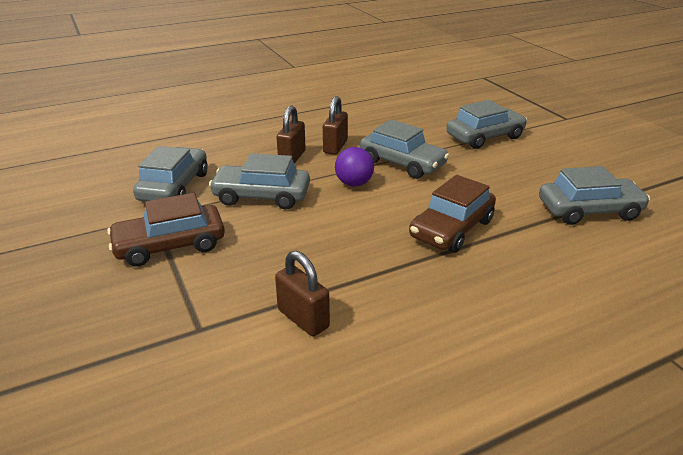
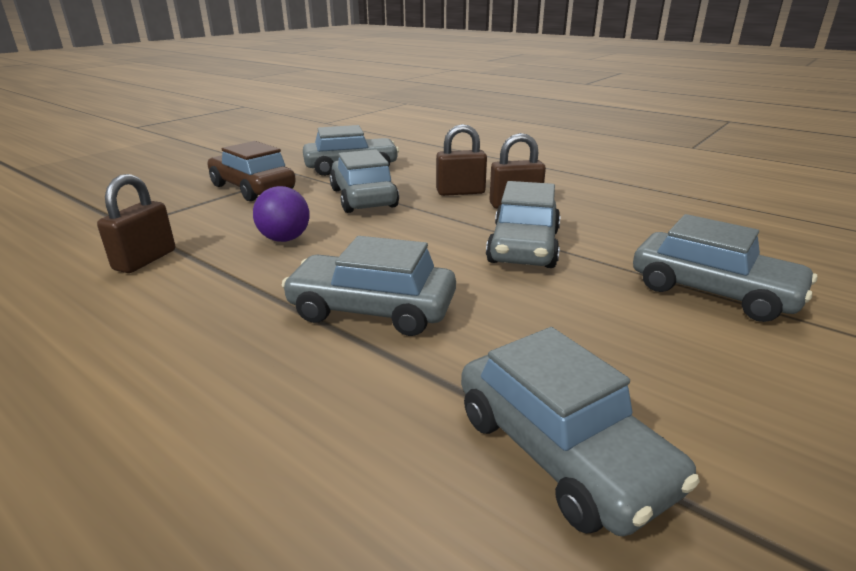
camera: 65 degrees right, 5 degrees down
(354, 184) = (435, 231): purple ball -> purple ball (285, 239)
(452, 229) = (372, 310): brown car -> grey car

